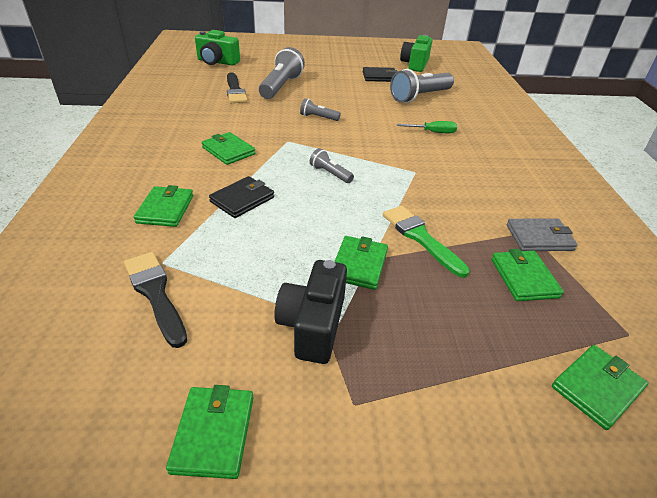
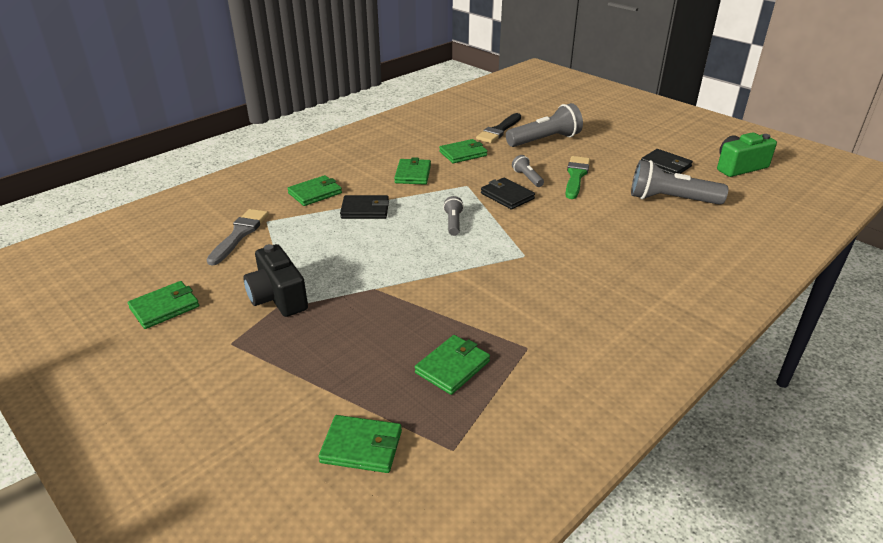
camera: 50 degrees right, 5 degrees down
(155, 294) = (239, 234): black brush -> grey brush
(217, 62) = (528, 100): green camera -> none
(313, 325) = (278, 297): black camera -> black camera turned 90 degrees counterclockwise
(329, 136) = (507, 196): none -> black wallet
(359, 265) = (360, 286): green wallet -> green wallet (463, 154)
(420, 238) = (432, 297): green brush -> green brush (576, 176)
(433, 132) = (612, 235): green screwdriver -> none
(539, 238) = (527, 356): grey wallet -> none

